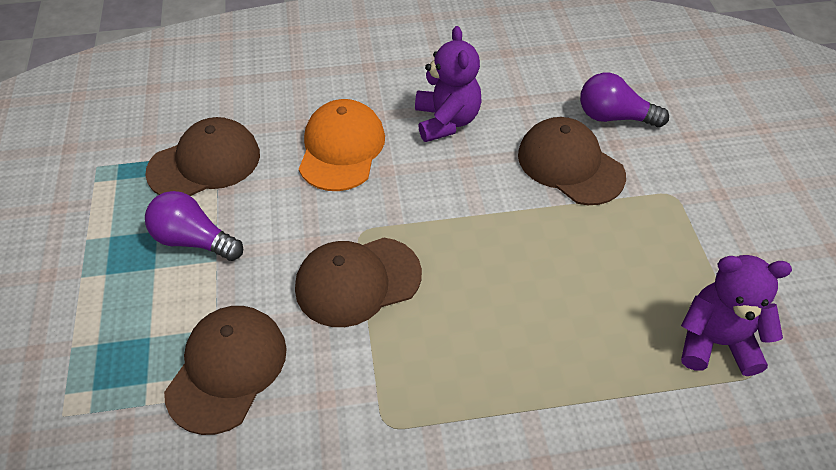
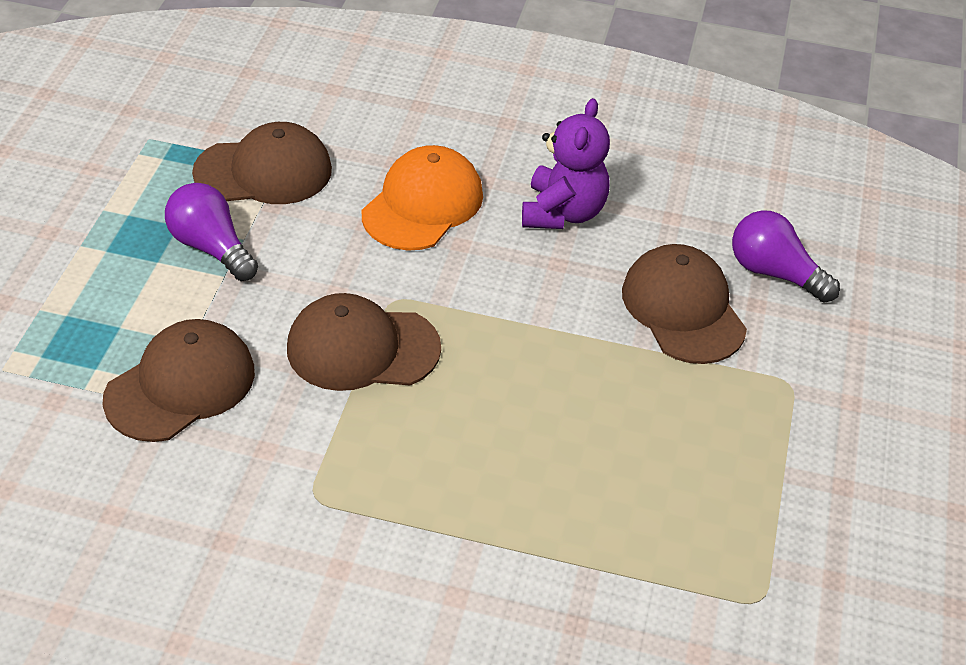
camera: 20 degrees right, 5 degrees down
(716, 342) = (734, 554): purple teddy bear -> none

